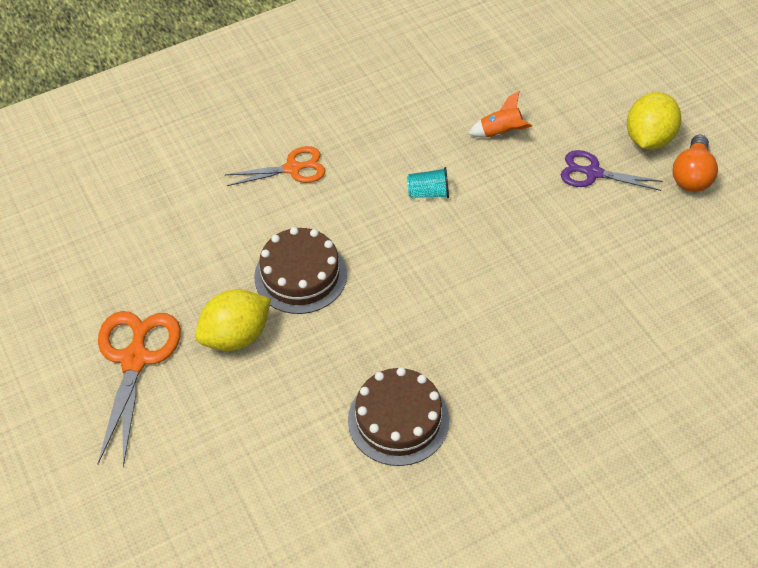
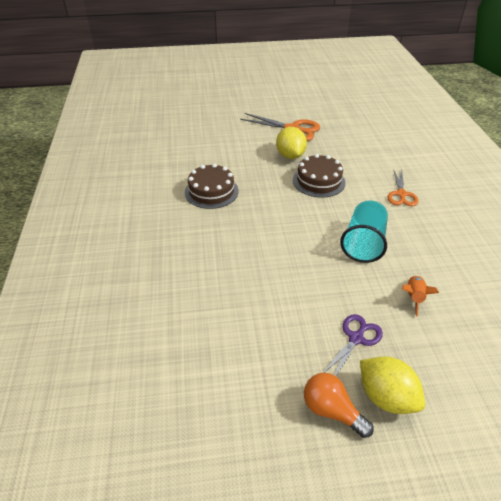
camera: 110 degrees right, 10 degrees down
(428, 193) = (363, 243): turquoise cup -> turquoise cup, size x2.02

